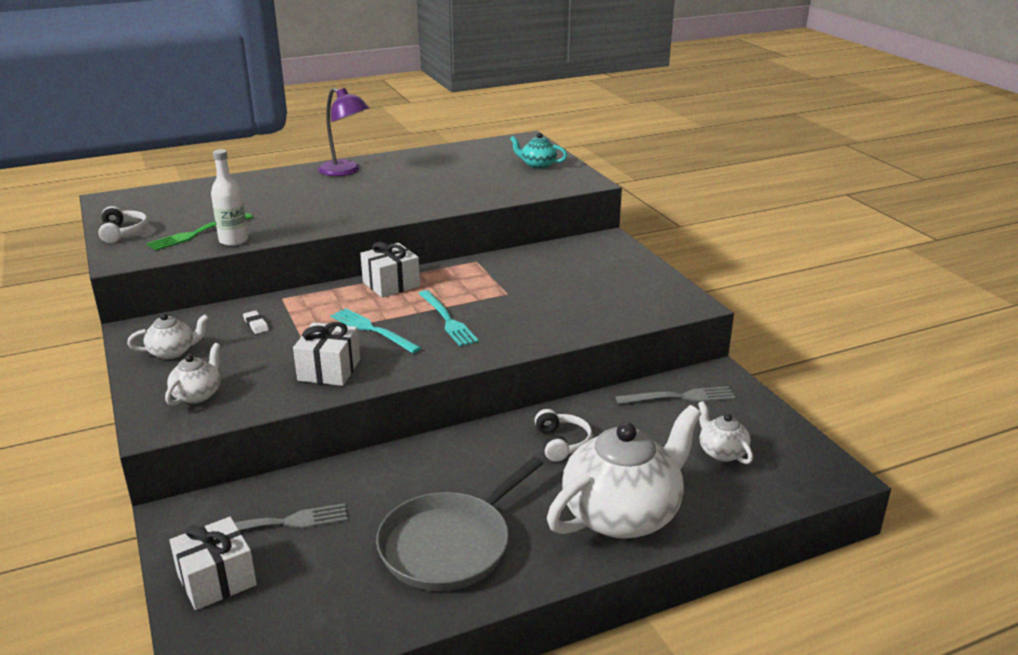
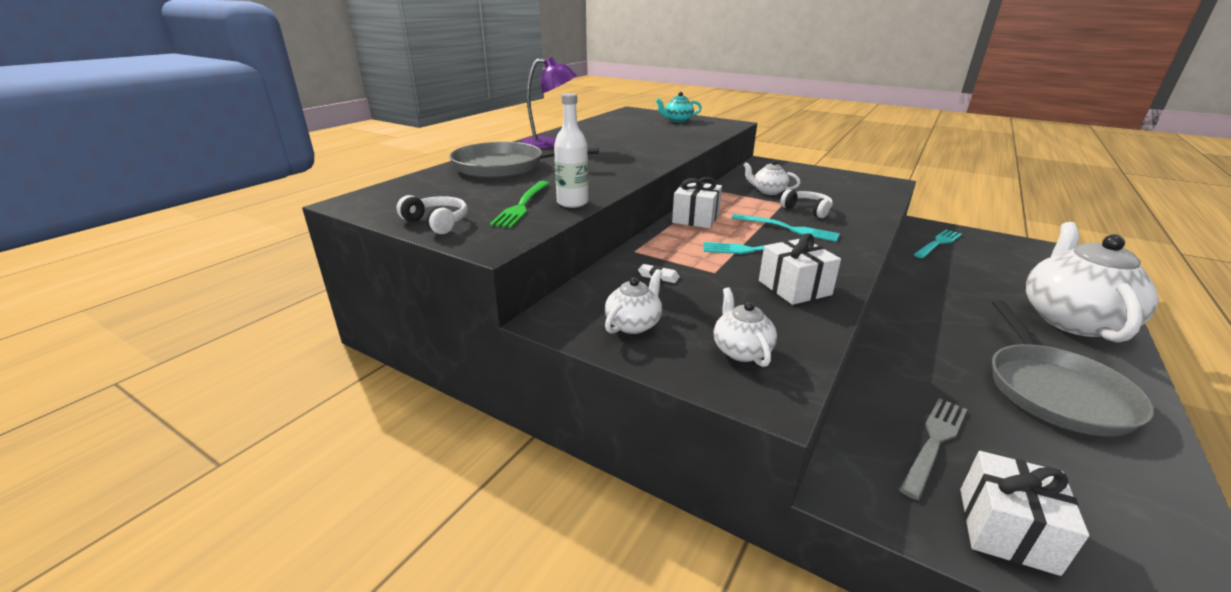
camera: 35 degrees left, 0 degrees up
(260, 190) = (504, 167): none -> grey pan
(561, 443) = (949, 292): white headphones -> white headphones (807, 210)
(680, 397) = (938, 243): grey fork -> turquoise fork
(722, 452) = (1022, 264): white teapot -> white teapot (768, 191)

